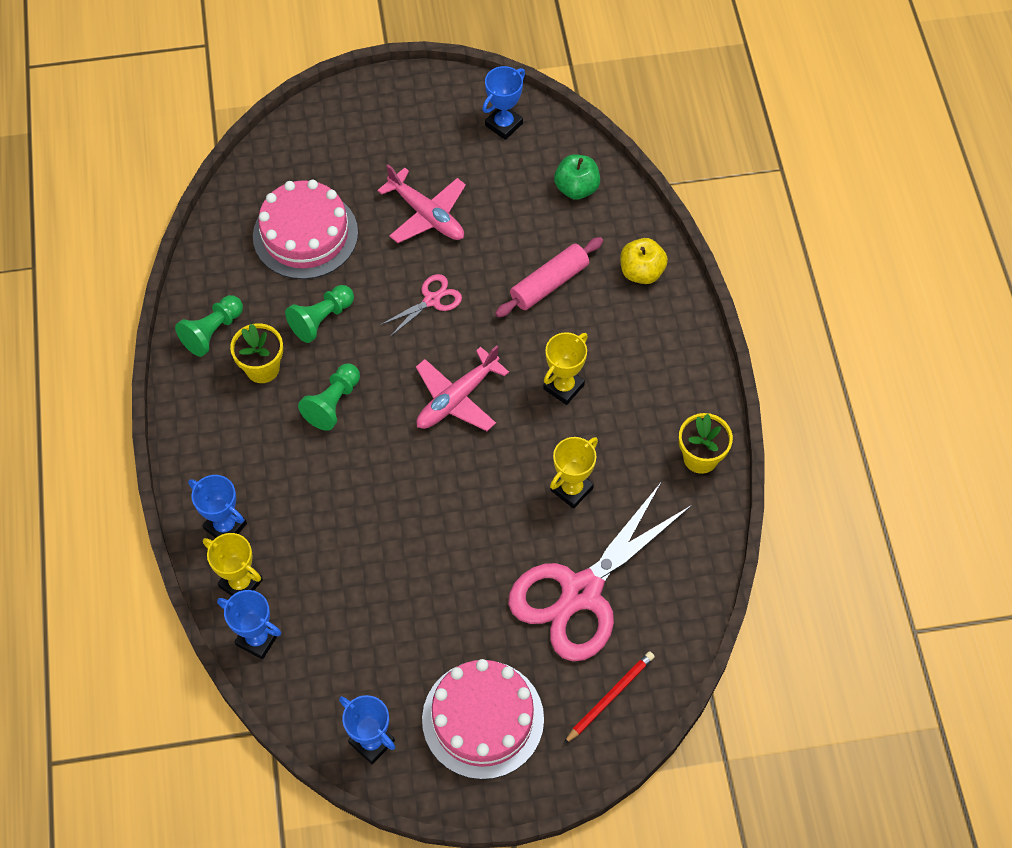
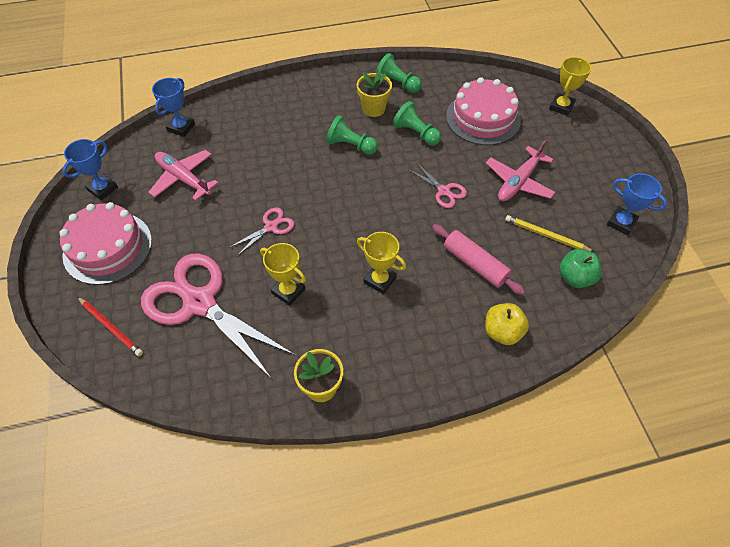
camera: 85 degrees right, 5 degrees down
(225, 526) = (259, 105): blue trophy -> none
(241, 583) = (219, 116): yellow trophy -> yellow trophy (561, 106)
(457, 398) = (362, 212): pink plane -> pink plane (183, 178)
(468, 509) = (271, 227): none -> pink scissors
(514, 203) = (546, 235): none -> yellow pencil

